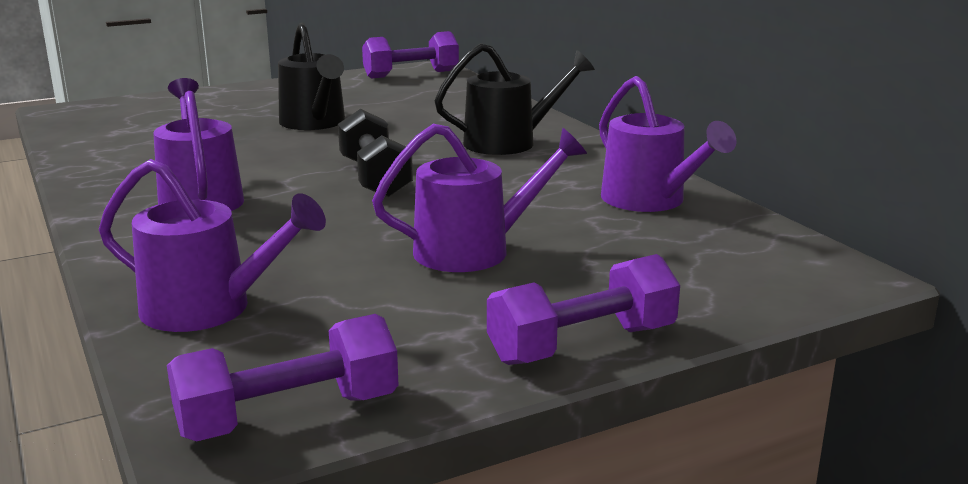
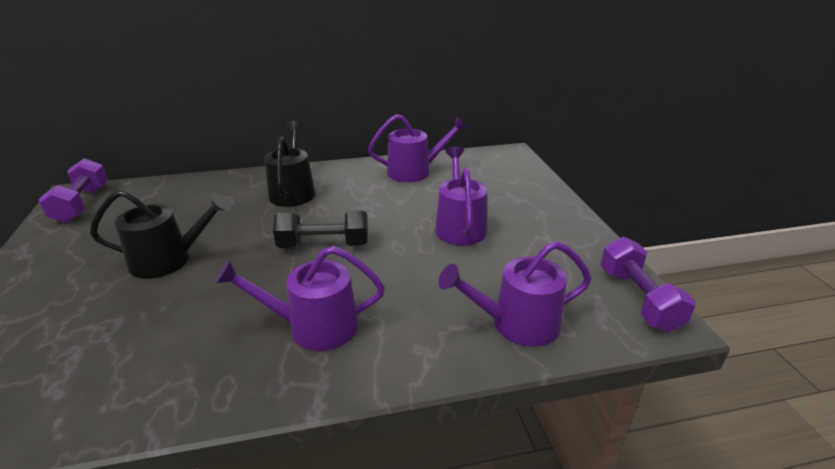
camera: 75 degrees left, 10 degrees up
(208, 309) = (517, 324): purple watering can -> purple watering can turned 135 degrees counterclockwise
(582, 345) = (568, 215): purple dumbbell -> none

